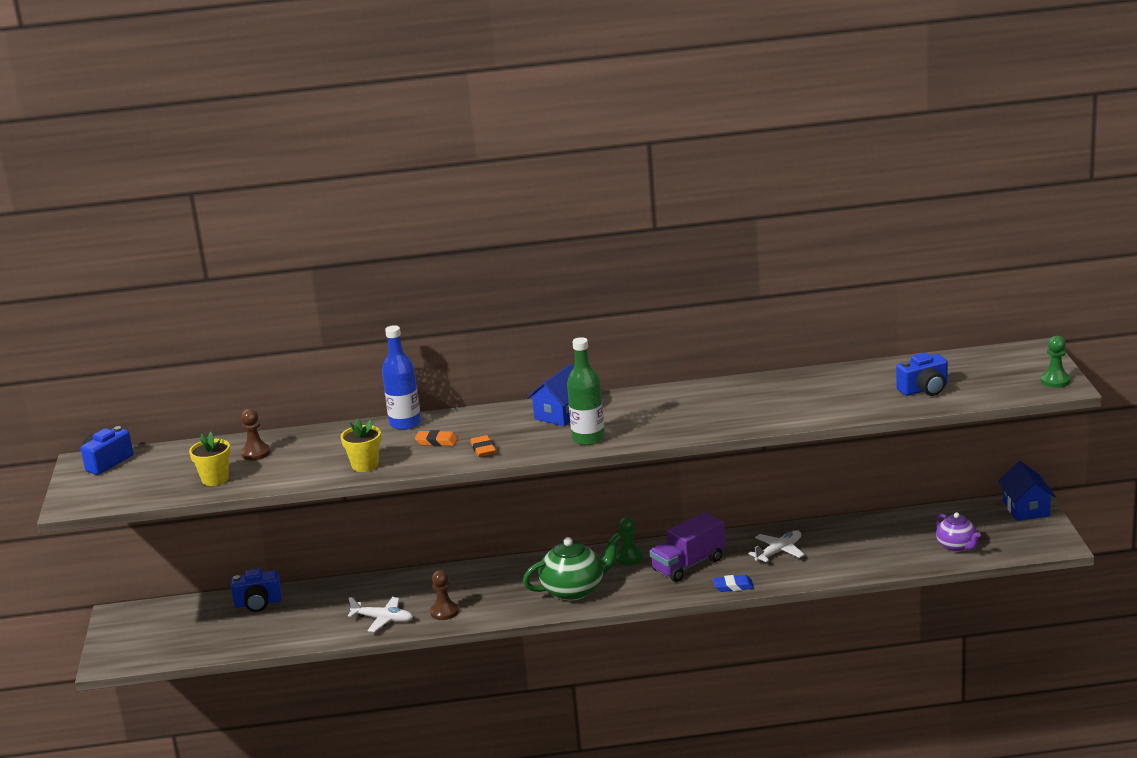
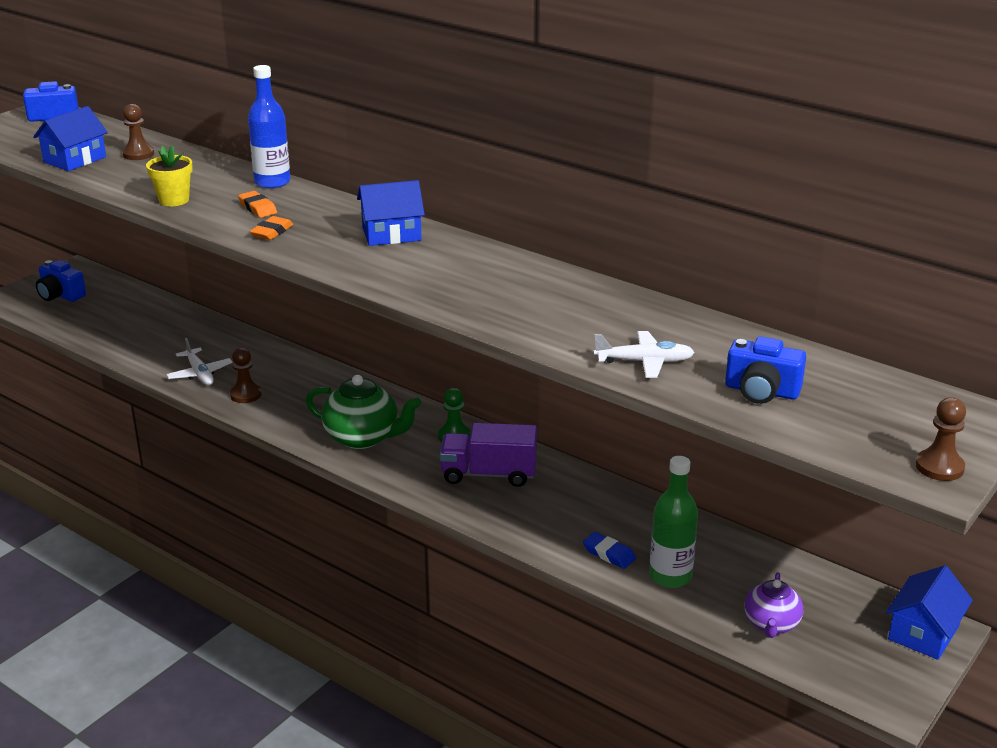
camera: 40 degrees right, 5 degrees up
(215, 479) = (75, 159): yellow flower pot -> blue house
(258, 603) = (157, 311): blue camera -> blue camera (61, 295)
(588, 438) = (362, 266): green bottle -> green bottle (670, 576)
(733, 586) = (488, 520): blue eraser -> blue eraser (609, 554)
(778, 552) = (586, 513): white plane -> white plane (644, 362)
(1055, 381) = (939, 467): green pawn -> brown pawn

